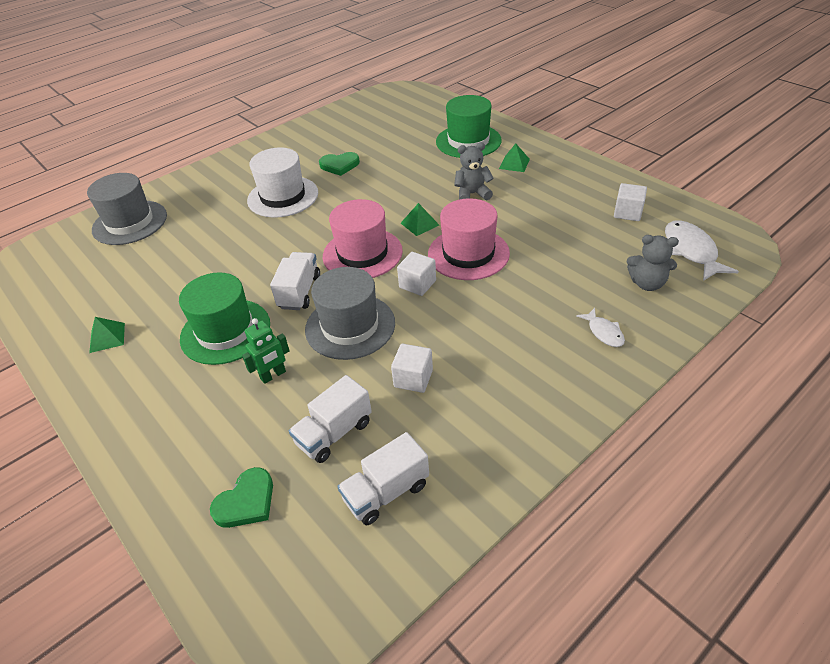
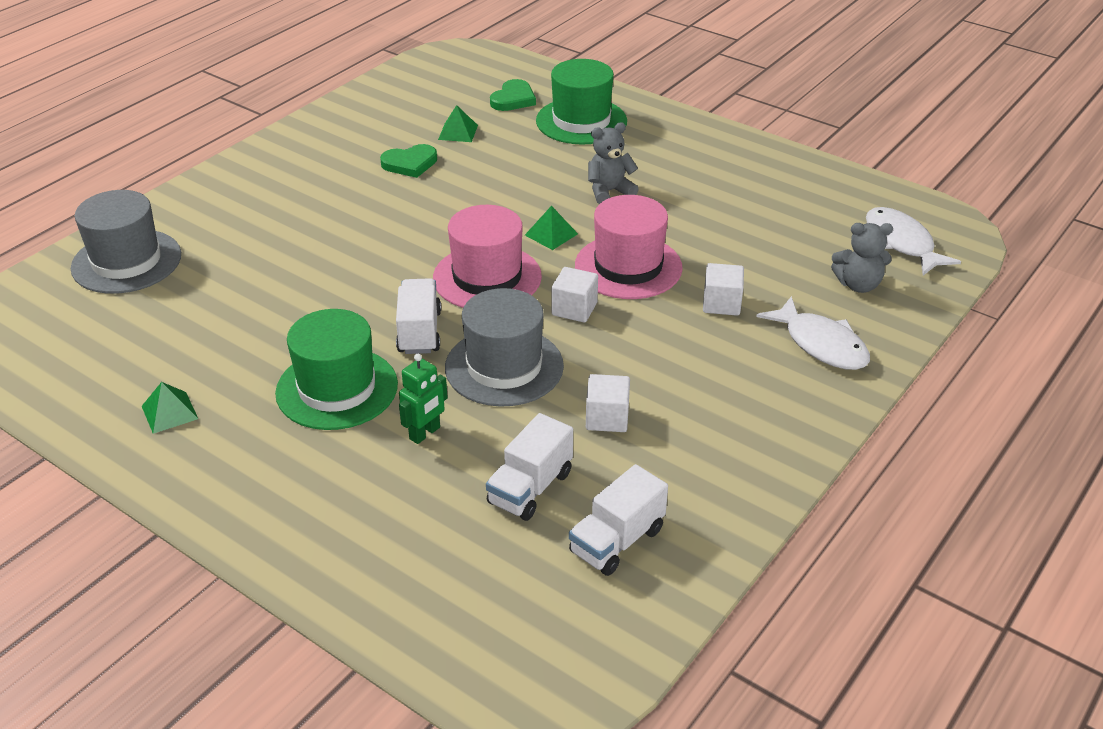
camera: 15 degrees left, 5 degrees down
(246, 501) = (449, 573): green heart -> green heart (513, 99)
(283, 196) = (344, 211): white hat -> none
(514, 164) = (653, 148): green pyramid -> green pyramid (458, 132)
(604, 332) = (821, 344): white fish -> white fish, size x1.78
(627, 213) = (815, 202): white cube -> white cube (721, 304)

